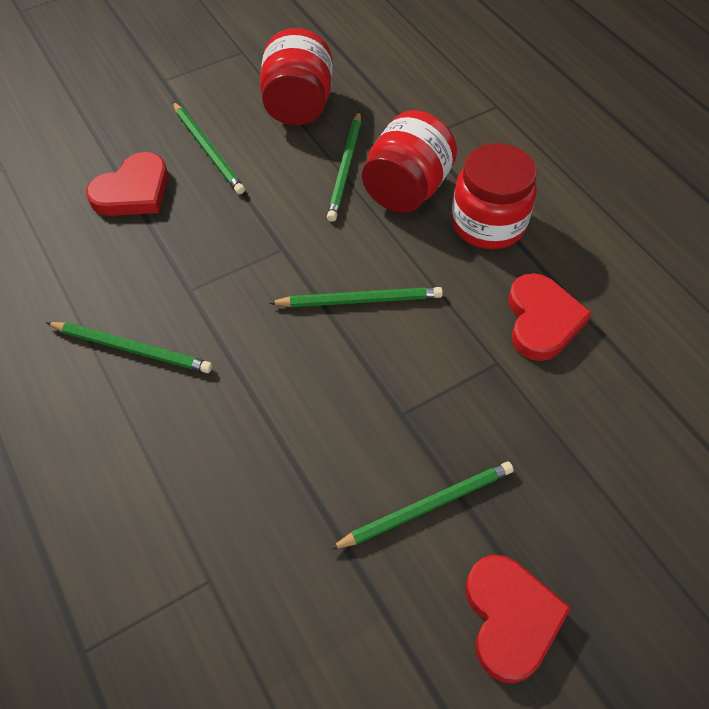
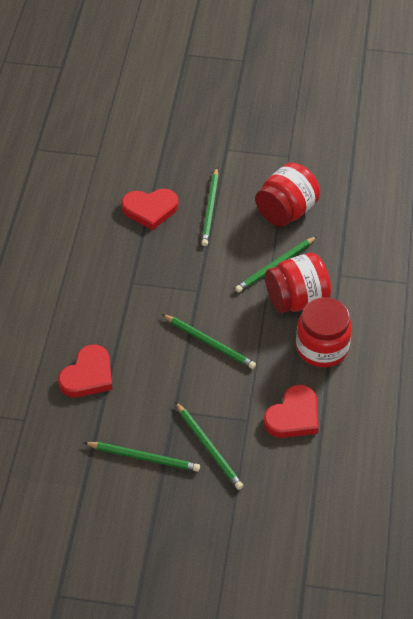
camera: 40 degrees right, 5 degrees down
(132, 349) = (79, 294): green pencil -> green pencil (209, 447)
(510, 618) = (133, 526): red heart -> red heart (88, 375)

